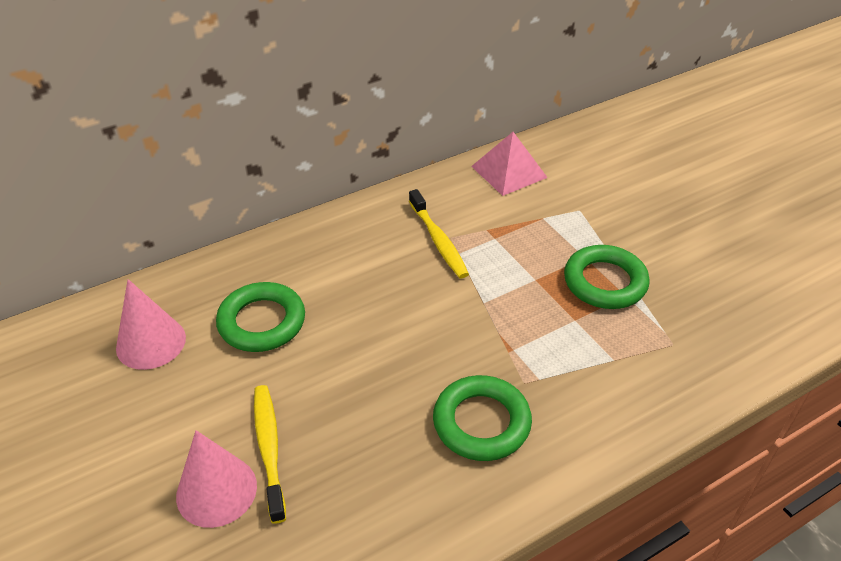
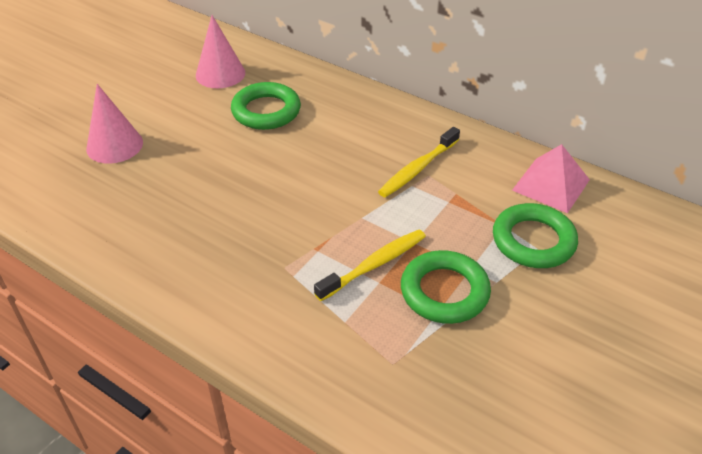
camera: 65 degrees right, 0 degrees up
(269, 449) = (156, 155): yellow toothbrush -> yellow toothbrush (374, 265)
(481, 422) = (228, 253): green ring -> green ring (533, 241)

